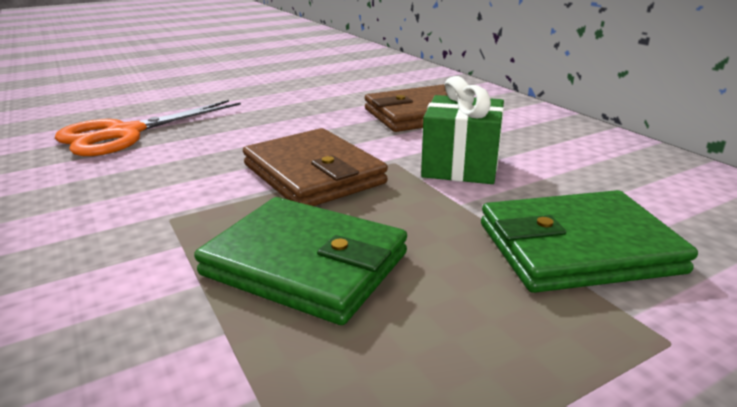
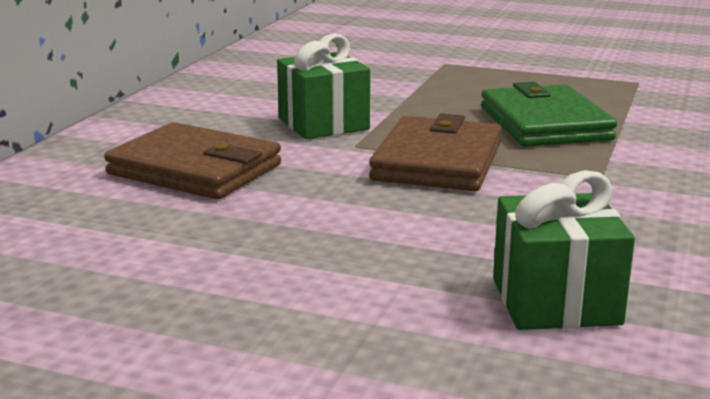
camera: 130 degrees left, 5 degrees down
(125, 134) = (555, 301): orange scissors -> green gift
(577, 248) = (393, 82): green wallet -> none

